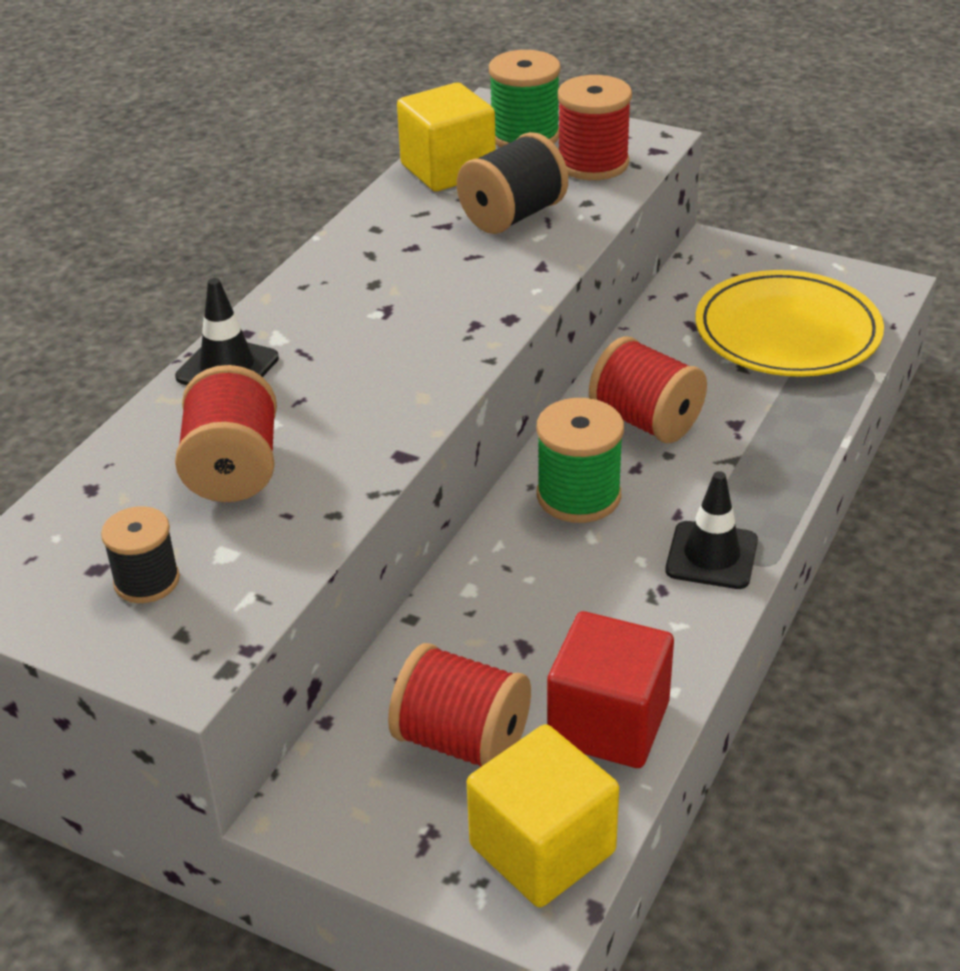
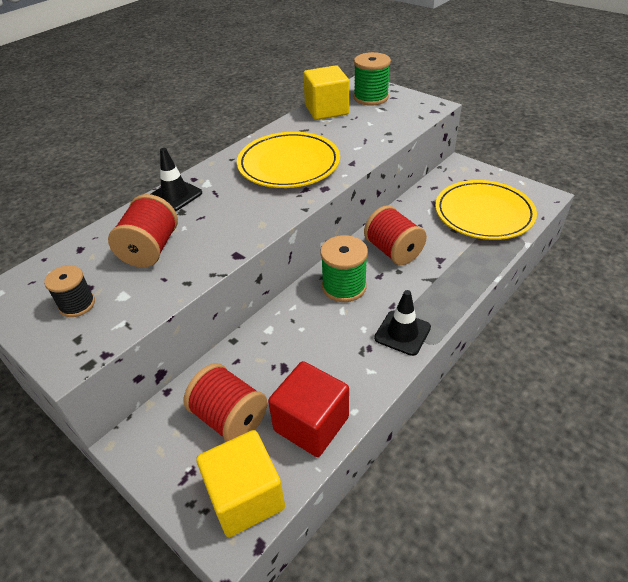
camera: 15 degrees right, 5 degrees up
(422, 283) = (289, 164): none -> yellow plate
(513, 216) = (348, 136): black spool -> none
(593, 163) = (399, 114): red spool -> none

